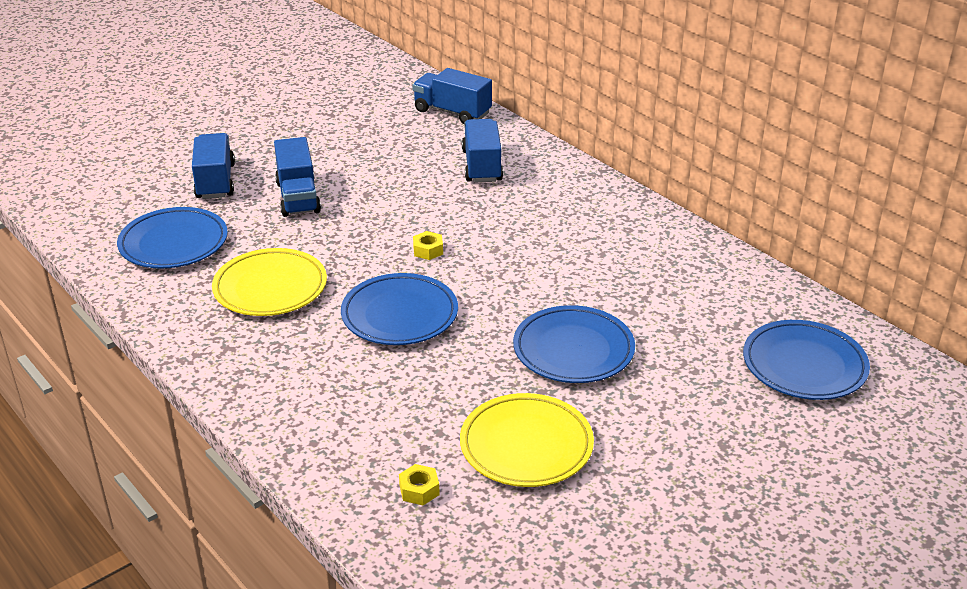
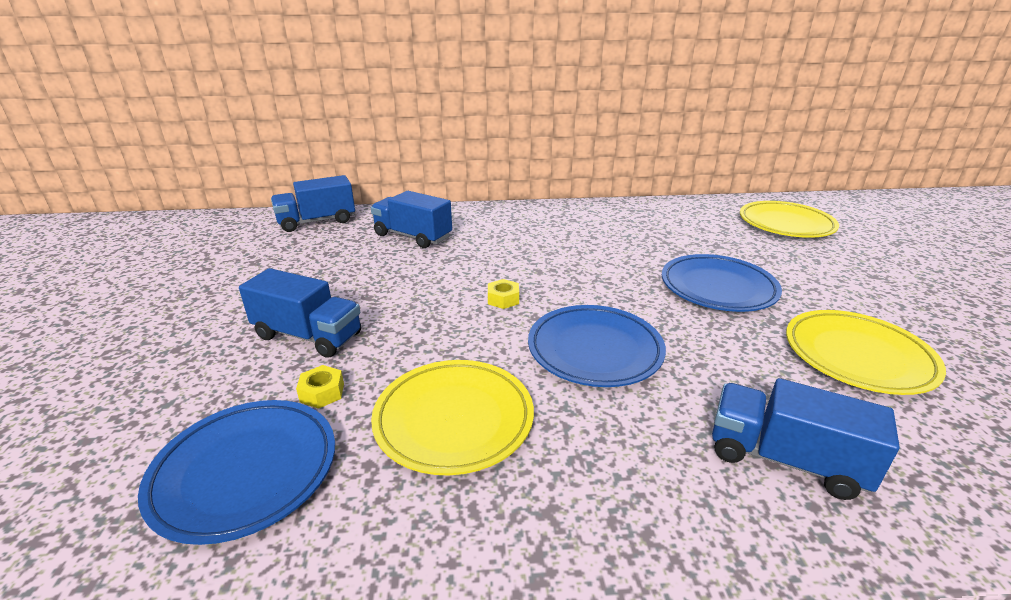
camera: 55 degrees left, 5 degrees down
(215, 181) = (177, 380): blue truck -> blue truck (785, 459)
(419, 490) = (931, 450): yellow nut -> yellow nut (322, 392)
(804, 365) = (785, 224): blue plate -> yellow plate

